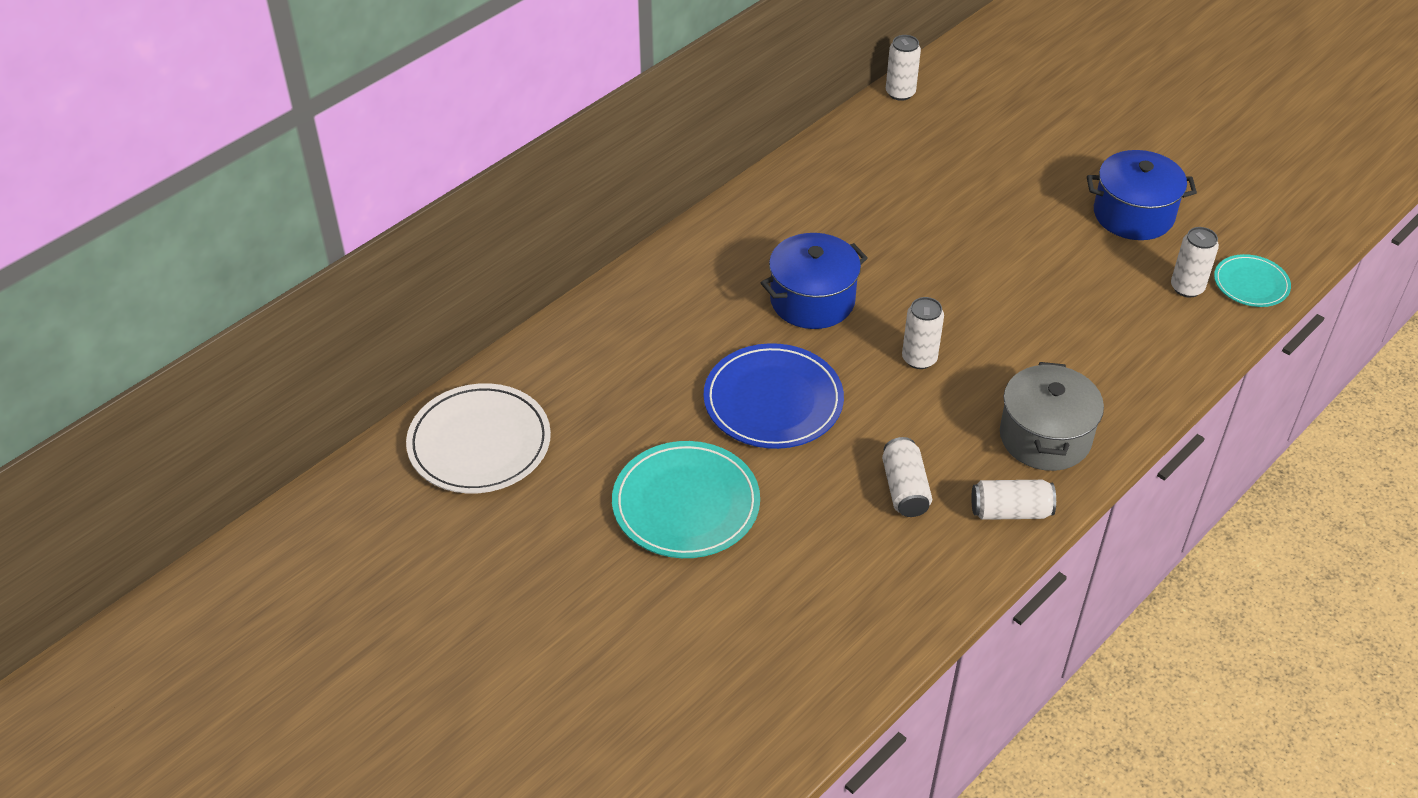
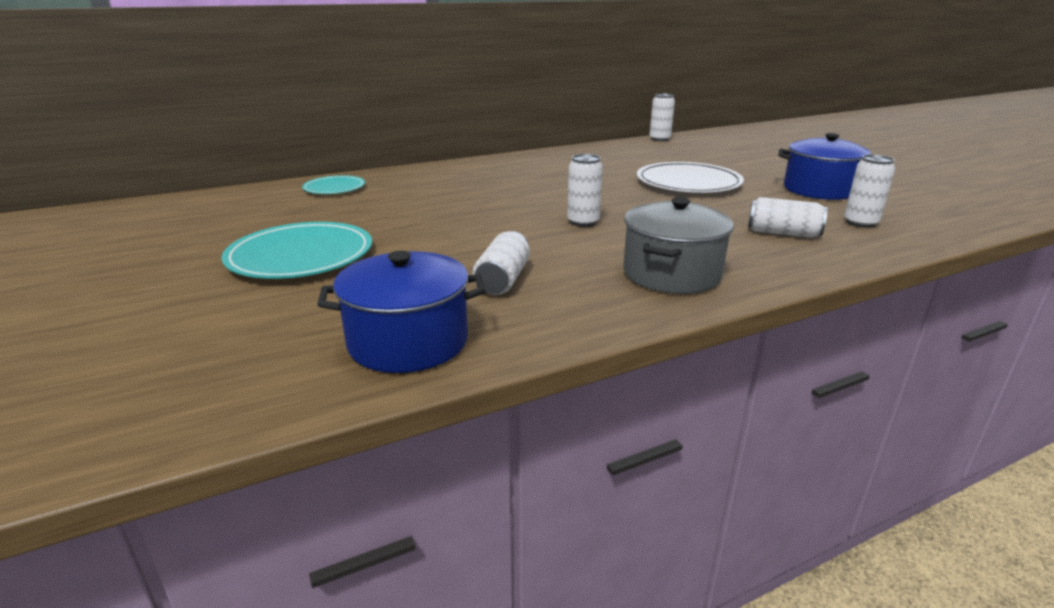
camera: 20 degrees right, 20 degrees down
(479, 443) = (202, 209): white plate -> white plate (688, 183)
(773, 401) = (439, 223): blue plate -> none
(812, 300) = (521, 191): blue pot -> blue pot (408, 341)
(1010, 511) = (600, 310): white can -> white can (783, 233)
(1251, 284) = (930, 228): turquoise plate -> turquoise plate (334, 188)

